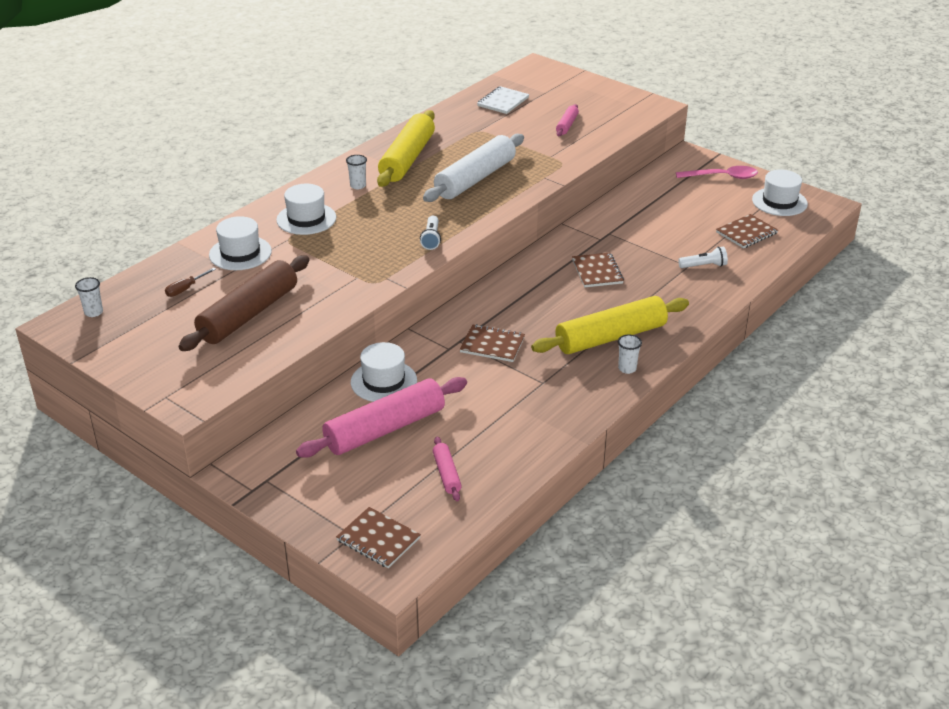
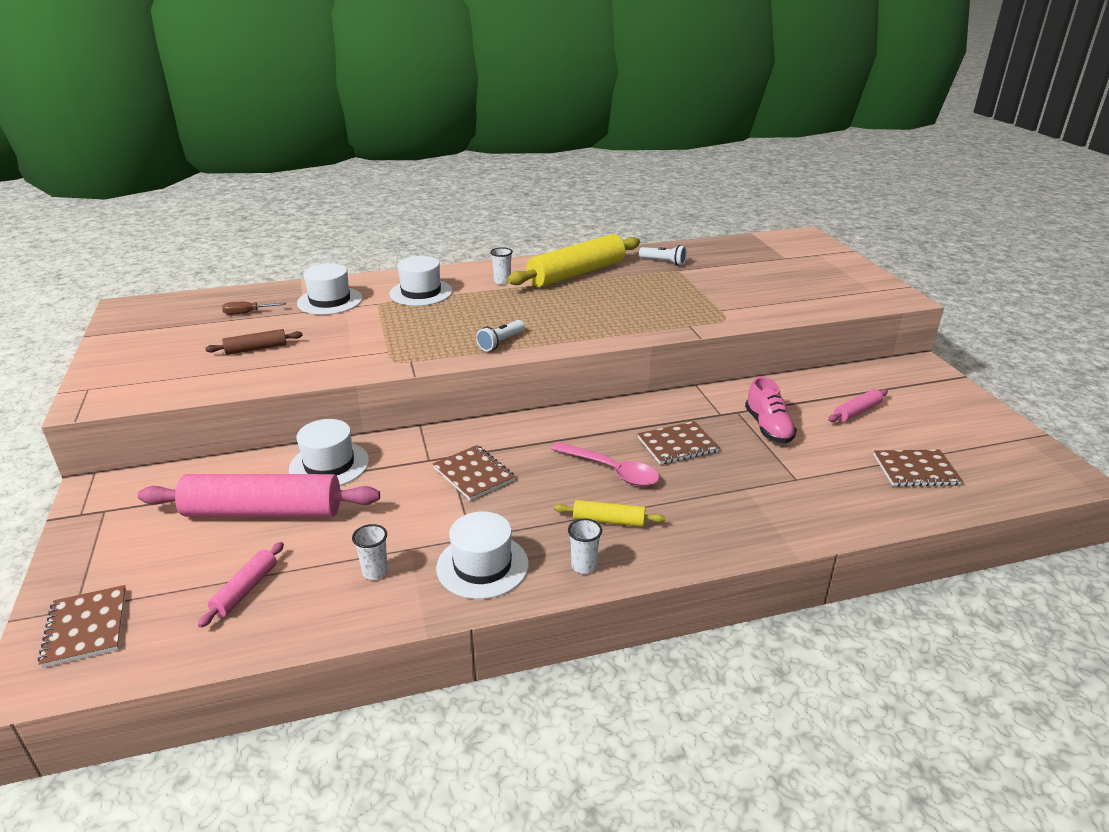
camera: 35 degrees right, 5 degrees down
(93, 312) = (161, 306): white cup -> white cup (375, 572)
(248, 314) = (256, 349): brown rolling pin -> brown rolling pin, size x0.46
(475, 179) = (617, 306): white rolling pin -> none
(503, 102) = (731, 255): white notebook -> none
(567, 125) = (774, 289): pink rolling pin -> pink rolling pin (857, 412)
(597, 272) = (677, 445): brown notebook -> brown notebook turned 45 degrees clockwise
(610, 337) = (608, 520): yellow rolling pin -> yellow rolling pin, size x0.46
(639, 237) = (768, 427): none -> pink shoe
(704, 266) = (817, 486): white flashlight -> white flashlight (664, 262)
(722, 177) = (944, 400): pink spoon -> pink spoon (611, 470)
(779, 202) = (999, 451): white hat -> white hat (482, 566)

